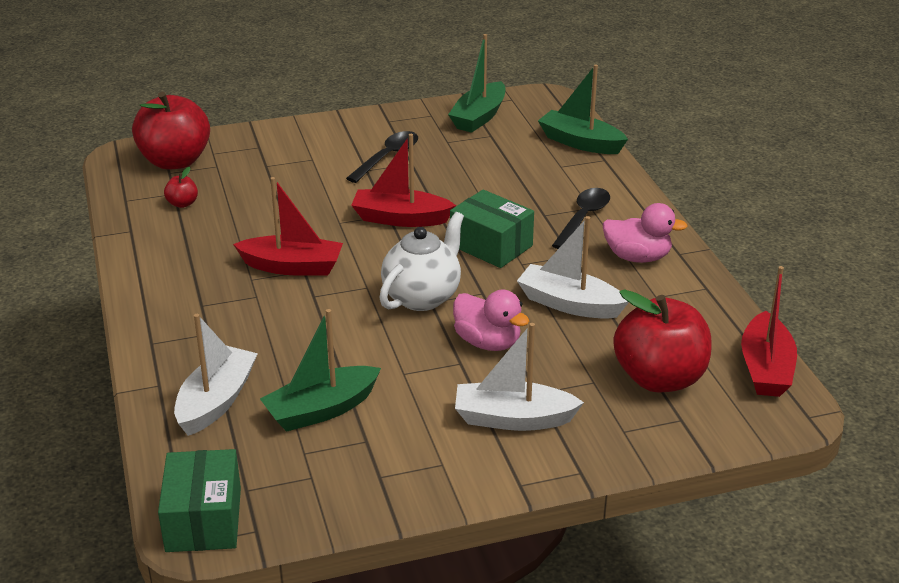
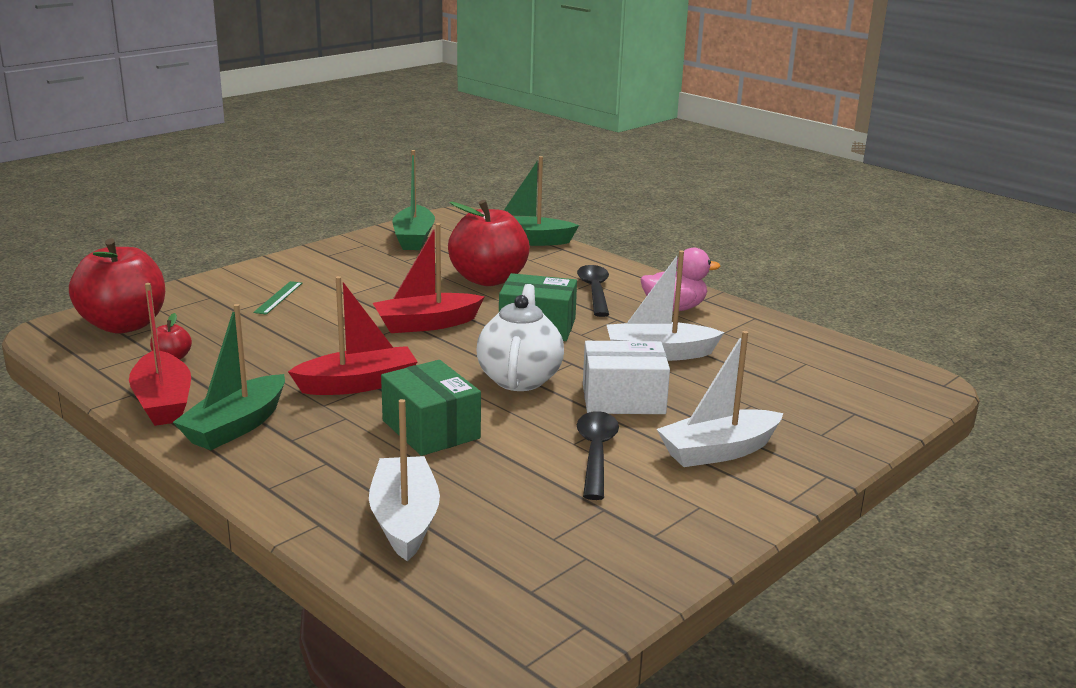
camera: 30 degrees left, 10 degrees down
(204, 519) = (515, 635): green box -> green box (431, 429)
(309, 160) = (278, 297): none -> green ruler
(321, 410) = (528, 495): green boat -> green boat (236, 426)
(387, 157) = (358, 281): black spoon -> black spoon (596, 454)
(488, 342) = (623, 399): pink duck -> white box
(659, 378) = (800, 388): red apple -> red apple (488, 279)
(765, 368) = (870, 361): red boat -> red boat (163, 402)

